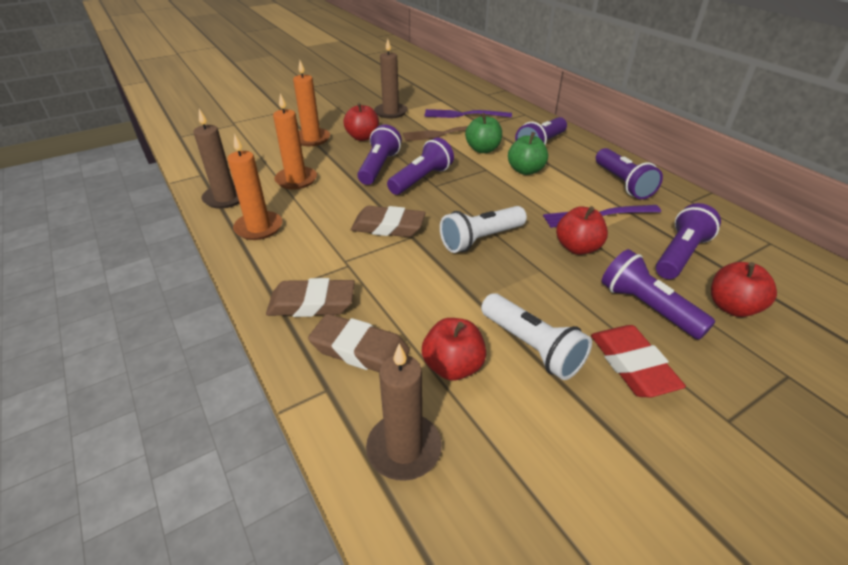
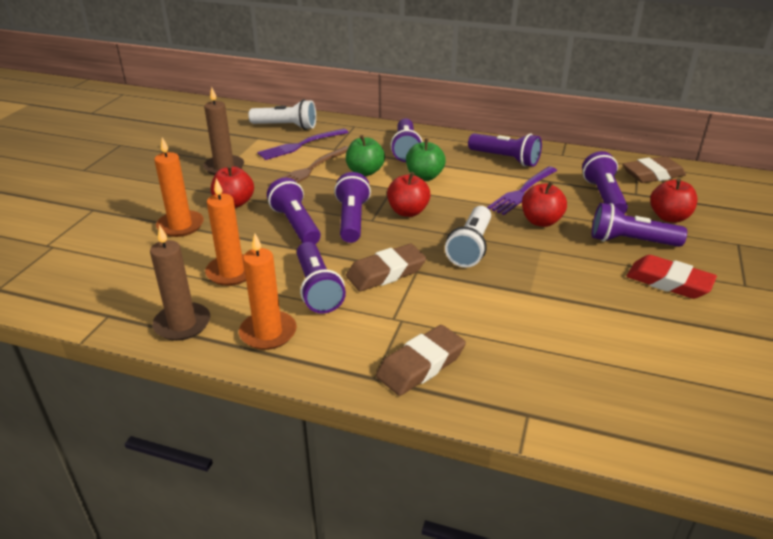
camera: 40 degrees left, 5 degrees down
(328, 215) = (317, 289): none -> purple flashlight
(360, 350) = (508, 374): brown eraser -> brown eraser (652, 175)
(404, 449) = (627, 414): brown candle -> none
(453, 366) = (581, 346): red apple -> red apple (408, 212)
(532, 347) = (606, 304): white flashlight -> white flashlight (286, 127)

